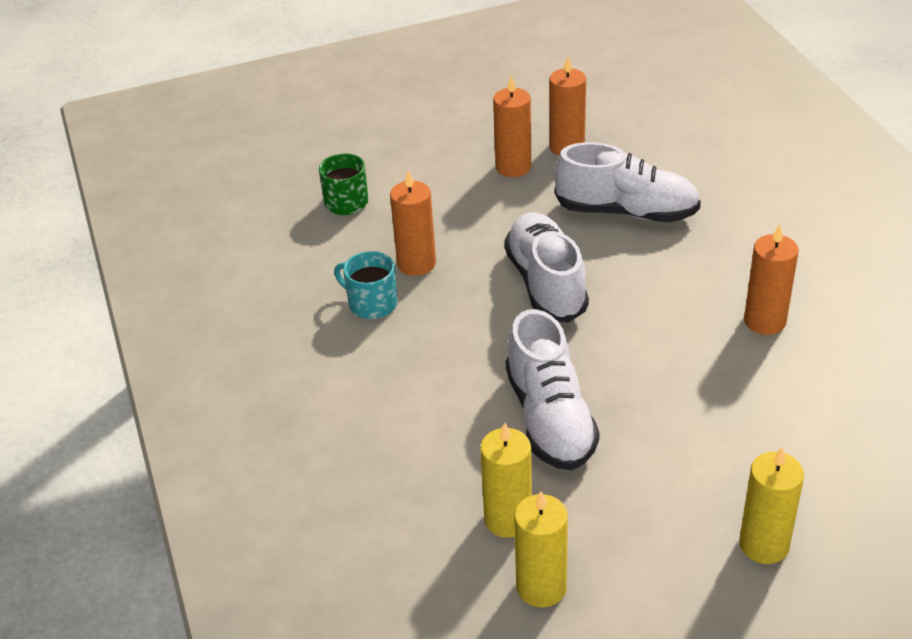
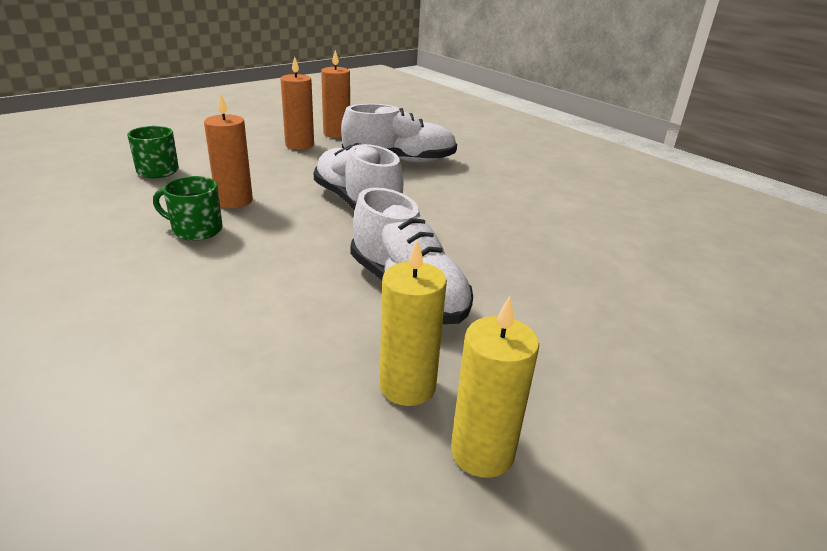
camera: 25 degrees left, 10 degrees down
(371, 303) = (196, 230): turquoise mug -> green mug
(764, 545) = (672, 359): yellow candle -> none
(765, 321) = (543, 208): orange candle -> none

